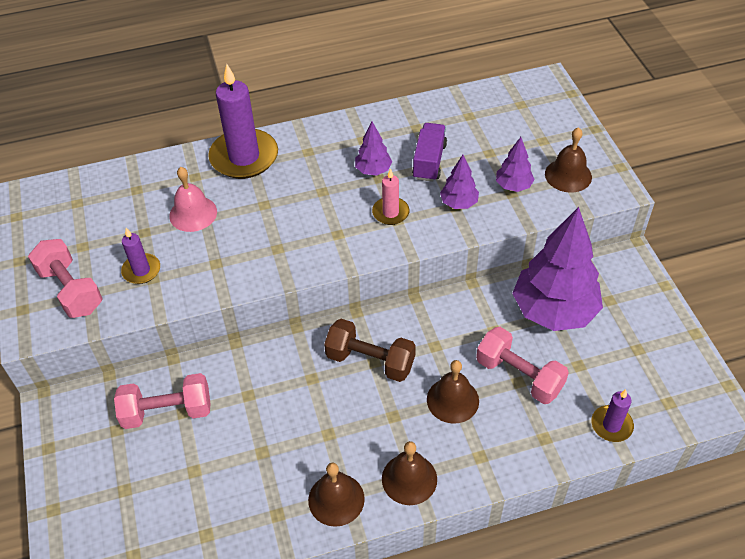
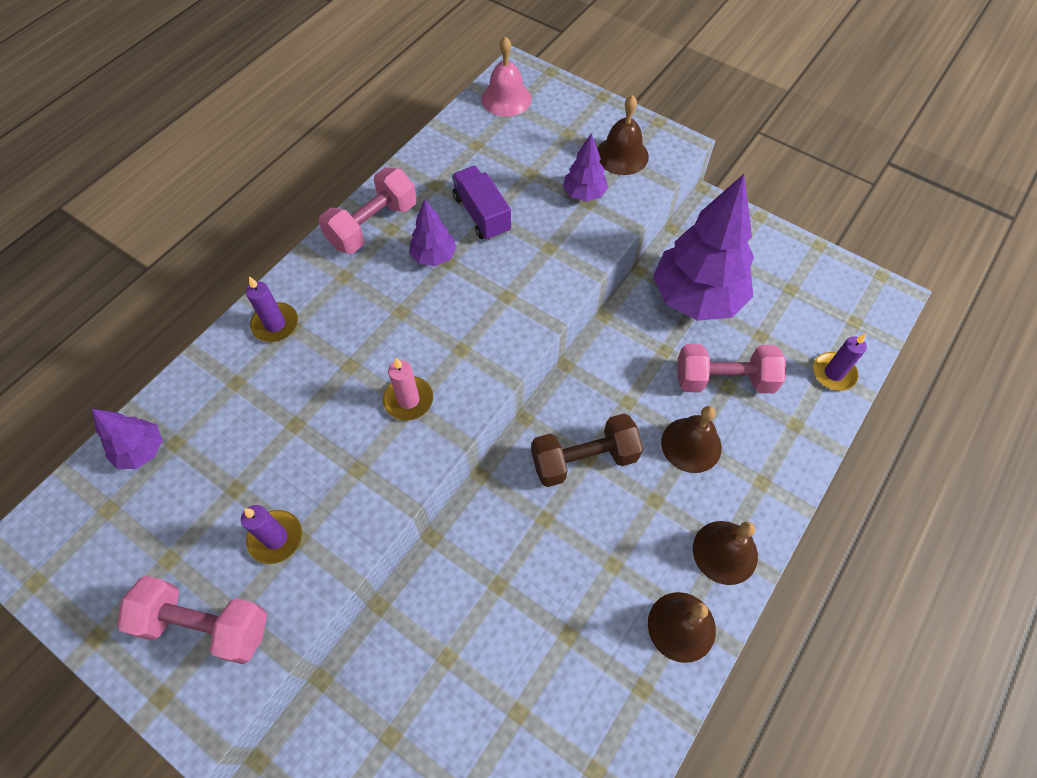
camera: 40 degrees left, 10 degrees up
(167, 411) = (429, 670): pink dumbbell -> pink dumbbell (373, 225)
(193, 213) = (275, 428): pink bell -> pink bell (506, 98)
(244, 157) = (275, 324): purple candle -> purple candle, size x0.51
(390, 212) = (494, 292): pink candle -> pink candle (408, 400)
(459, 203) = (550, 242): purple tree -> purple tree (142, 451)

